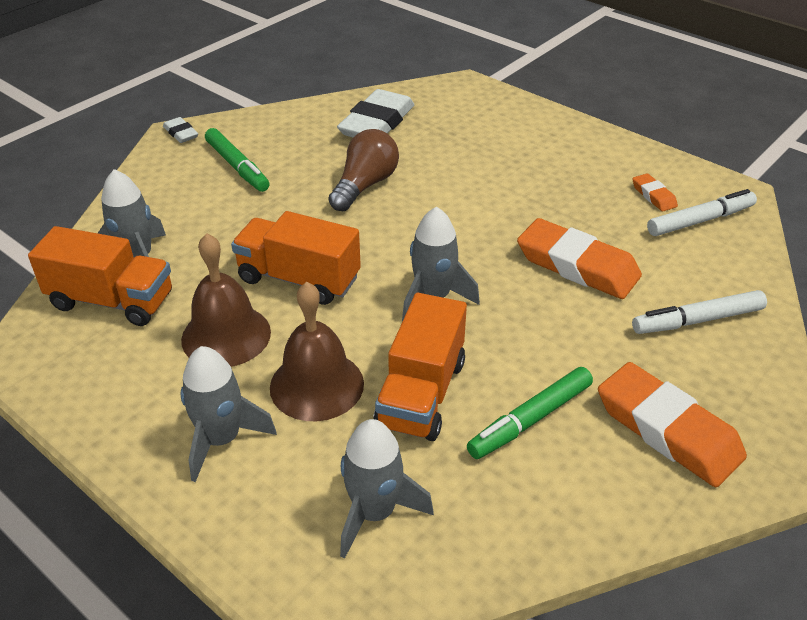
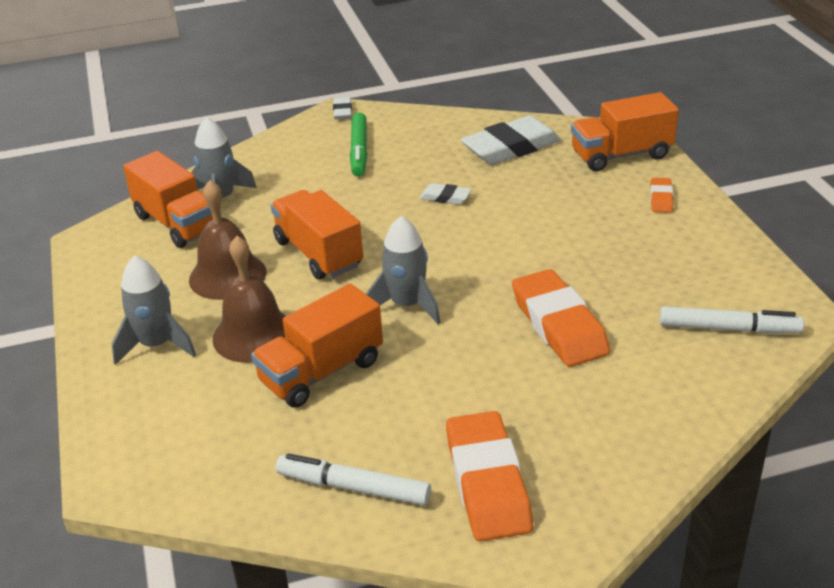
camera: 35 degrees right, 5 degrees down
(365, 185) = (445, 197): brown light bulb -> white eraser
(374, 512) = (205, 436): grey rocket -> none
(475, 104) = (621, 155): none -> orange truck
(531, 419) = (384, 425): green marker -> none
(653, 196) = (706, 291): orange eraser -> orange eraser (661, 198)
(698, 320) = (620, 411): white marker -> white marker (354, 488)

